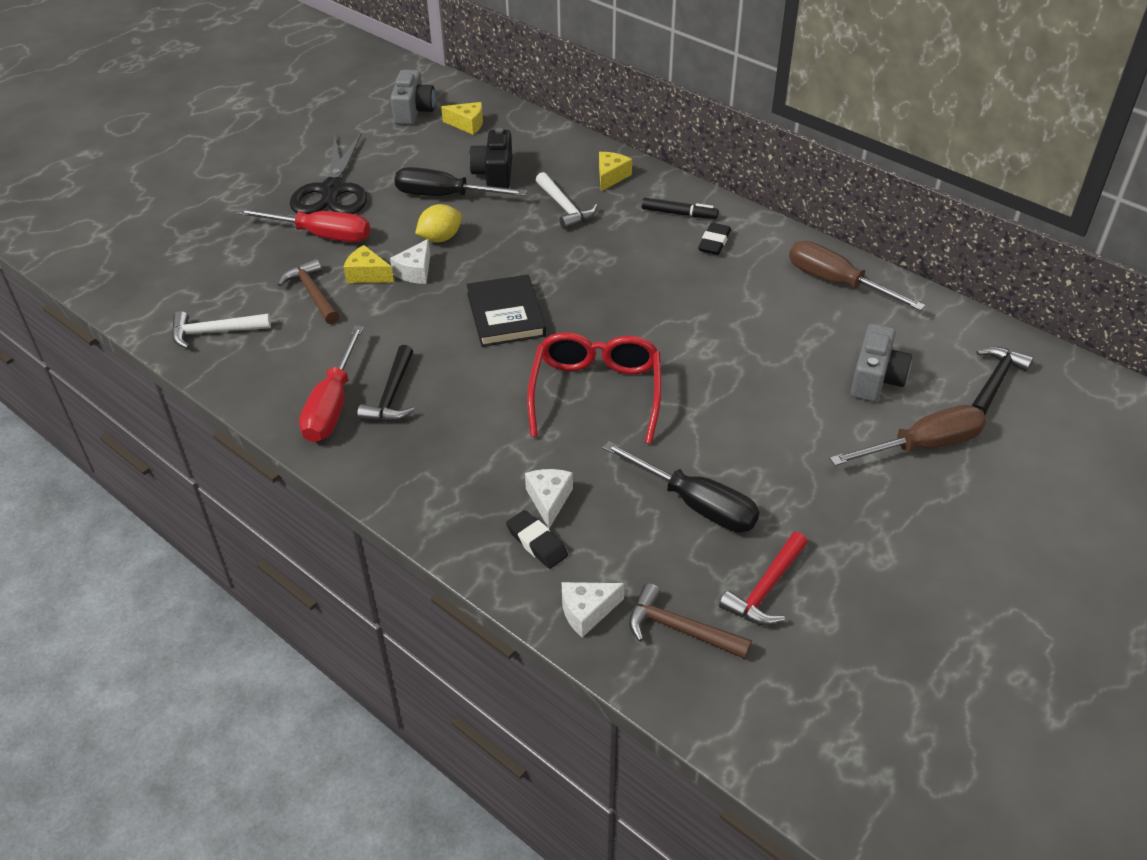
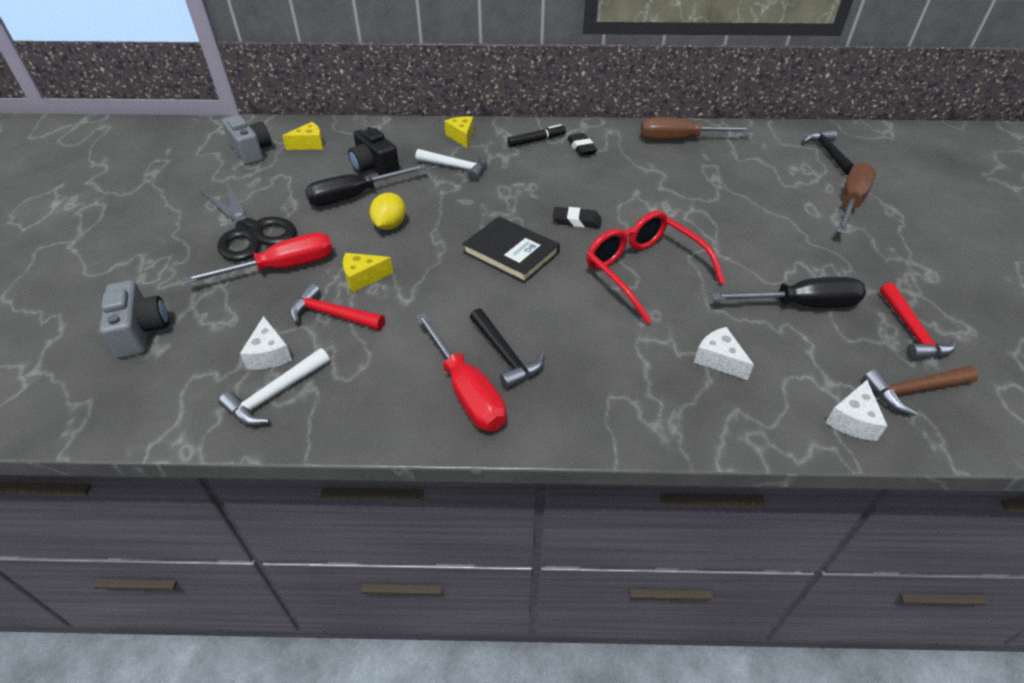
camera: 40 degrees left, 0 degrees up
(312, 293) = (332, 315): brown hammer -> red hammer
(415, 271) = (401, 257): white cheese -> white cheese (269, 354)
(537, 543) = (755, 395): black eraser -> black eraser (576, 221)
(876, 379) = (776, 180): grey camera -> grey camera (141, 331)

